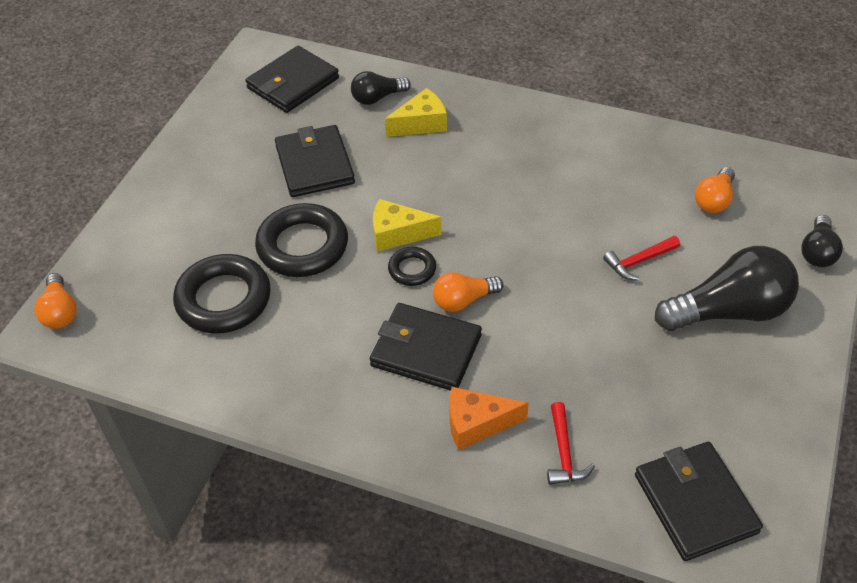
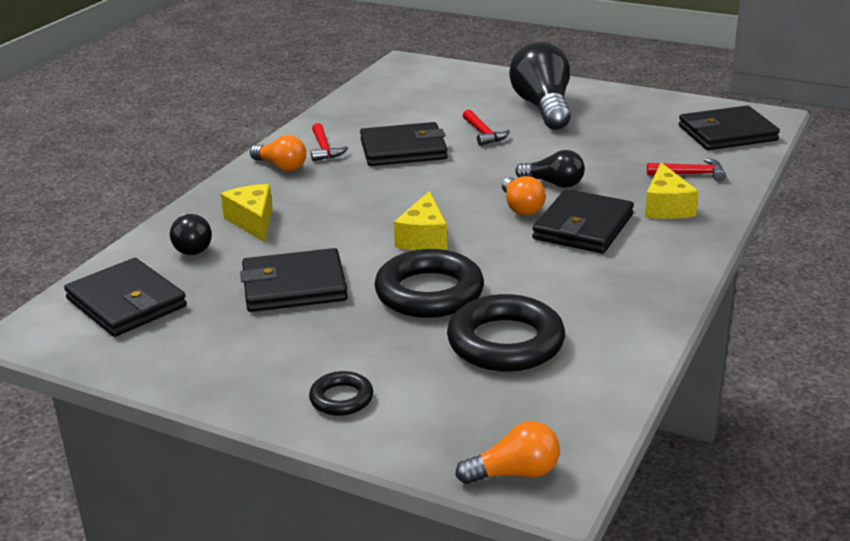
camera: 85 degrees left, 20 degrees down
(412, 269) = (476, 231): black ring -> black ring (341, 398)
(477, 424) = (666, 207): orange cheese -> yellow cheese
(575, 145) = (324, 149): none -> red hammer
(584, 201) = (403, 149): none -> black wallet
(714, 200) = (417, 102): orange light bulb -> orange light bulb (281, 166)
(817, 252) = (484, 75): black light bulb -> black light bulb (553, 183)

